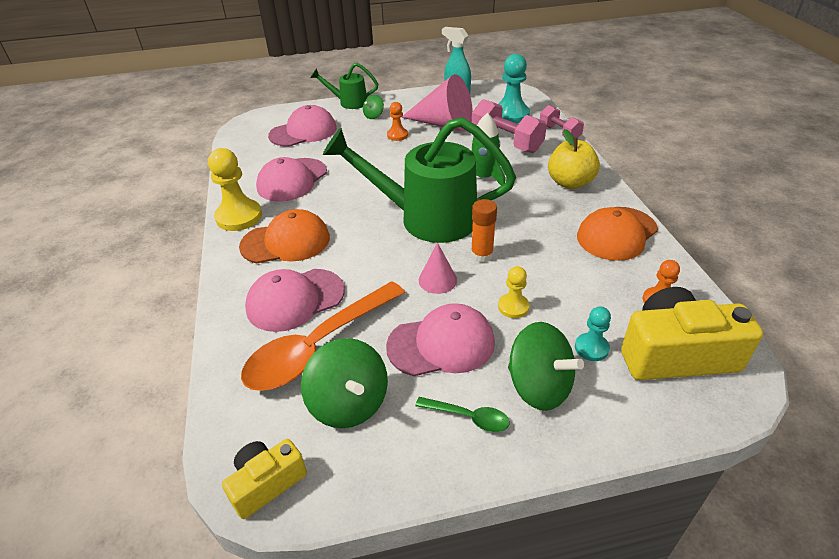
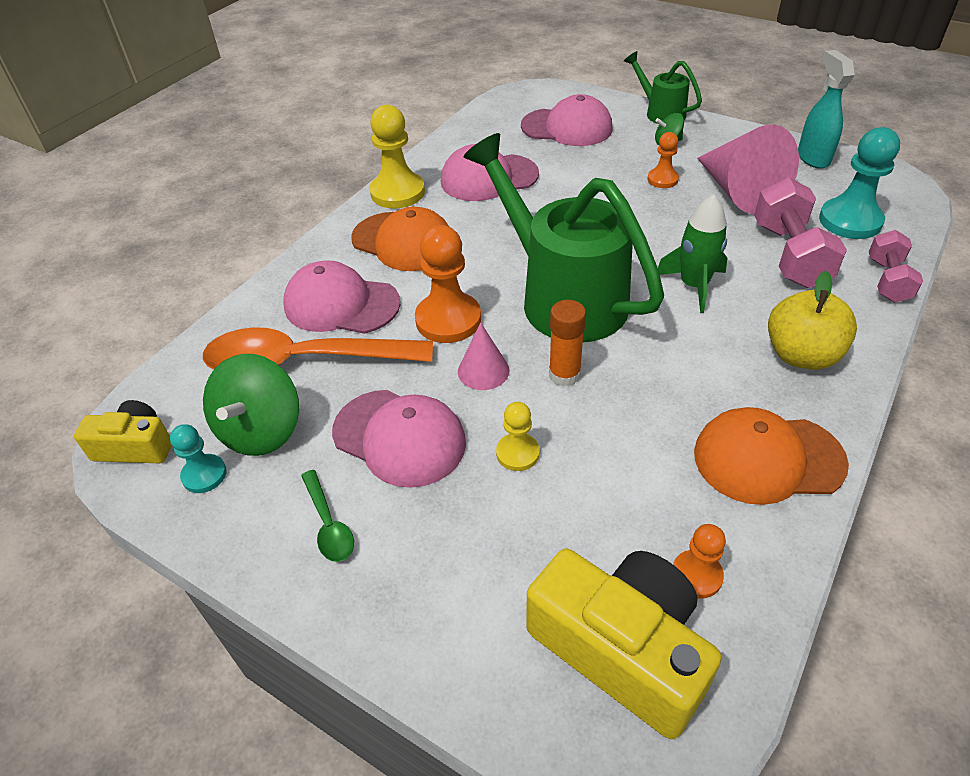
camera: 45 degrees right, 5 degrees up
(379, 267) = (448, 320): none -> orange pawn
(539, 386) = (426, 552): green spinning top -> none
(591, 348) = (535, 560): turquoise pawn -> turquoise pawn (204, 475)

